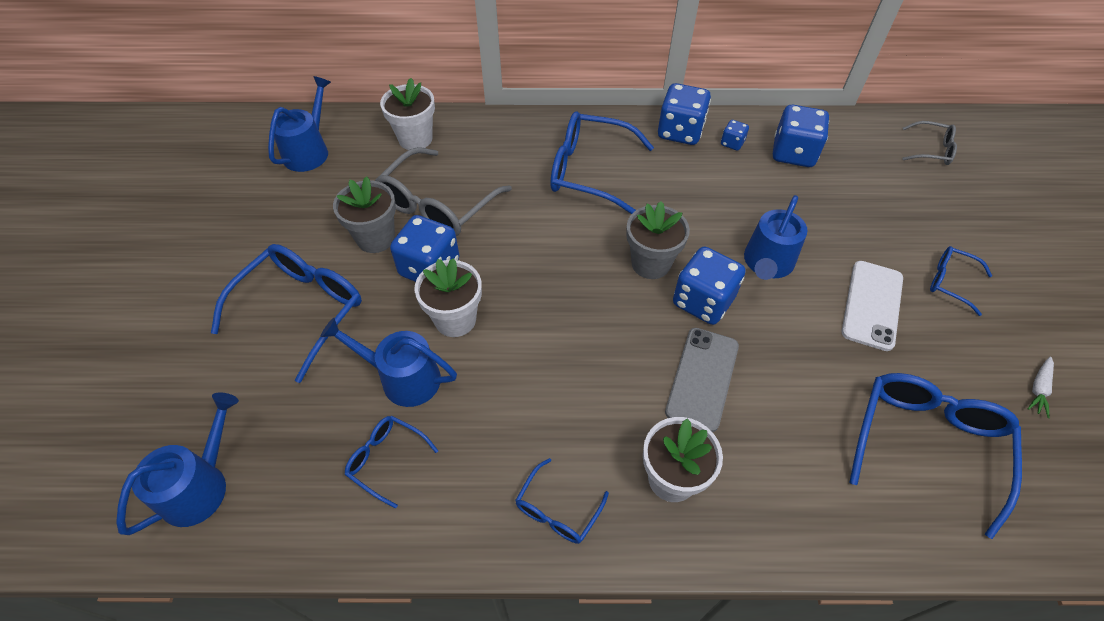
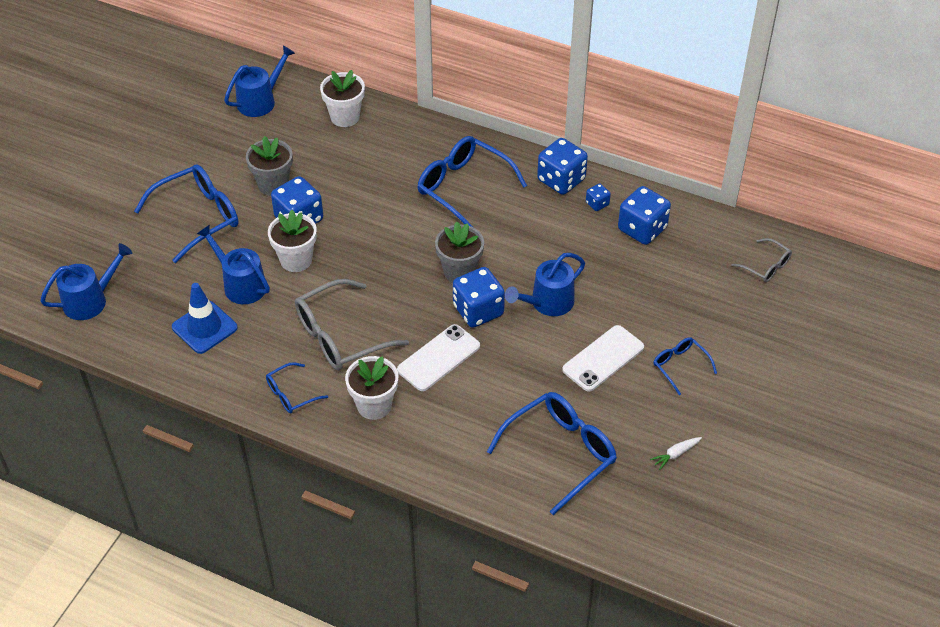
camera: 25 degrees right, 5 degrees down
(386, 459) = (204, 327): blue glasses -> blue traffic cone
(437, 205) = (331, 175): grey glasses -> grey glasses (340, 336)
(702, 378) = (439, 358): grey phone -> white phone

